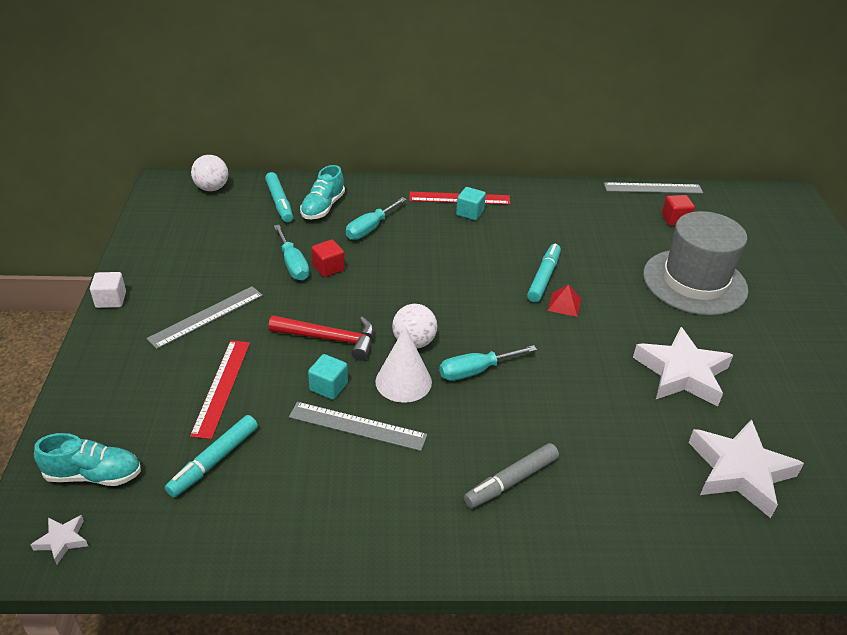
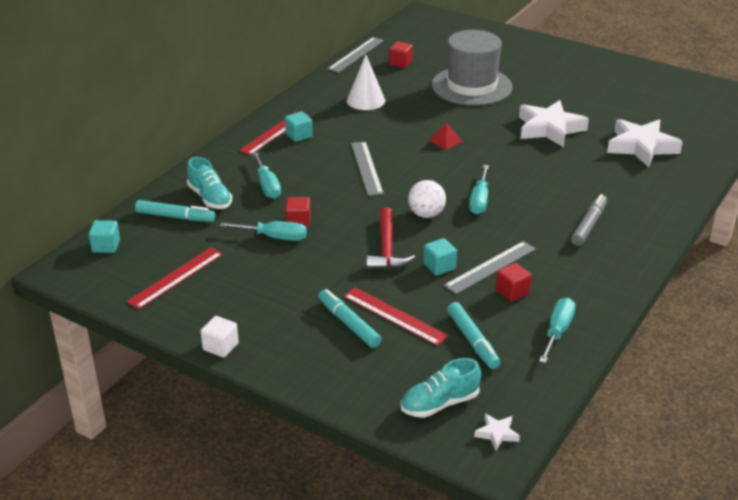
camera: 55 degrees left, 5 degrees down
(94, 475) = (439, 404): turquoise shoe -> turquoise shoe turned 150 degrees counterclockwise
(193, 238) = (176, 277): none -> red ruler
(206, 316) = (299, 300): grey ruler -> grey ruler (366, 168)
(212, 188) = (106, 246): white ball -> turquoise cube
(274, 528) = (557, 331): none -> turquoise screwdriver
(323, 461) = (512, 292): none -> red cube
(330, 339) = (387, 249): red hammer -> red hammer turned 135 degrees clockwise
(403, 381) = (463, 233): white cone -> white cone (366, 100)
(511, 481) = (589, 225): grey marker -> grey marker turned 150 degrees counterclockwise
(543, 278) = (409, 137): turquoise marker -> turquoise marker (349, 324)

